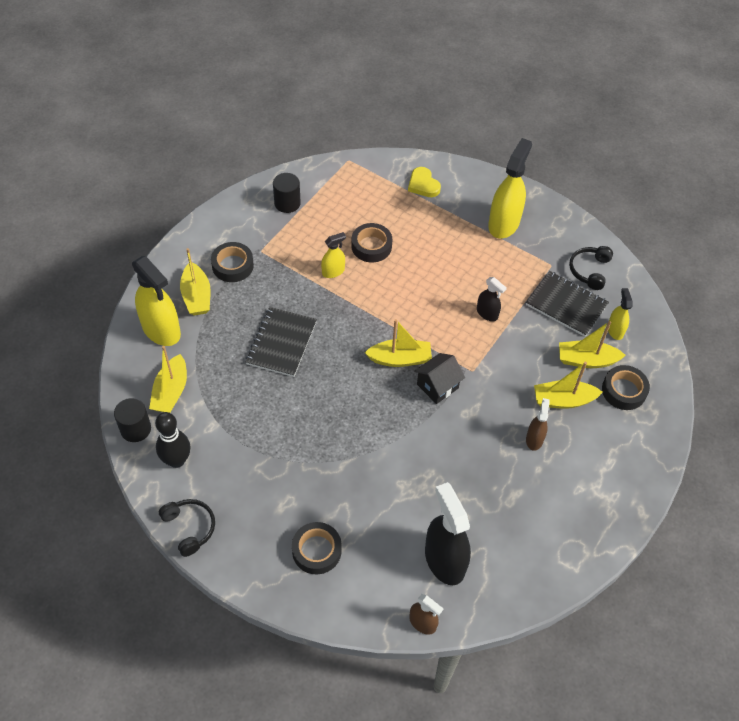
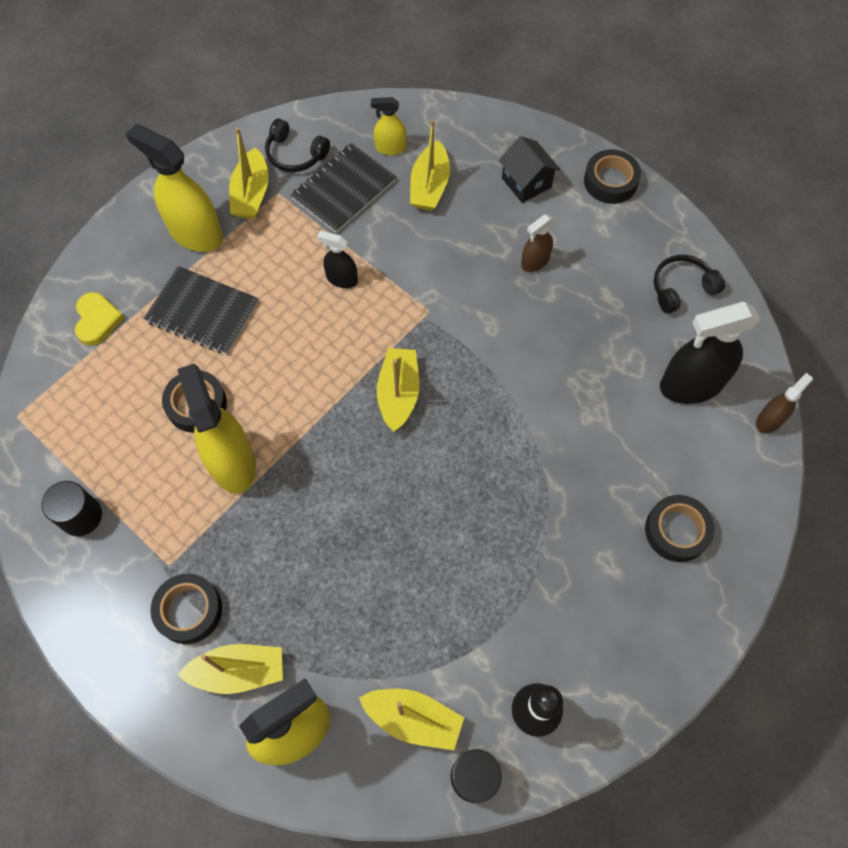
camera: 80 degrees left, 10 degrees up
(190, 528) = (640, 698): black headphones -> black headphones (681, 288)
(281, 343) = (348, 547): black notebook -> black notebook (202, 312)
(333, 271) = (232, 462): yellow spray bottle -> yellow spray bottle, size x1.93
(423, 185) = (97, 320): yellow heart -> yellow heart turned 75 degrees counterclockwise
(437, 386) = (447, 355): black house -> black house (526, 183)
(487, 313) = (342, 279): black spray bottle -> black spray bottle turned 120 degrees counterclockwise
(534, 439) = (535, 261): brown spray bottle -> brown spray bottle turned 60 degrees counterclockwise
(563, 400) = (483, 221): yellow boat -> yellow boat (251, 194)
(624, 391) = (477, 158): black tape -> black tape (610, 181)

